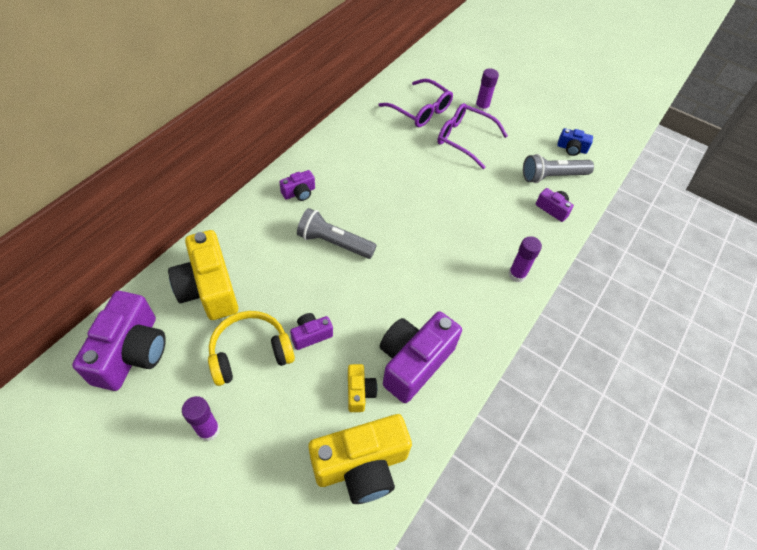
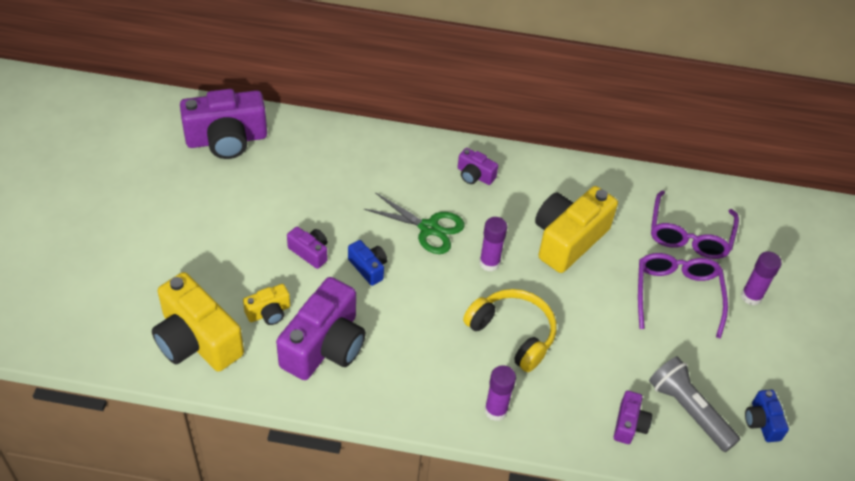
camera: 65 degrees right, 5 degrees down
(208, 430) = (181, 220): purple glue stick -> purple glue stick (489, 263)
(209, 288) = (317, 159): yellow camera -> yellow camera (568, 240)
(250, 352) = (267, 216): yellow headphones -> yellow headphones (513, 334)
(334, 243) = (429, 228): grey flashlight -> green scissors
(351, 299) = (368, 268): none -> blue camera
(413, 362) = (324, 346): purple camera -> purple camera turned 105 degrees clockwise

